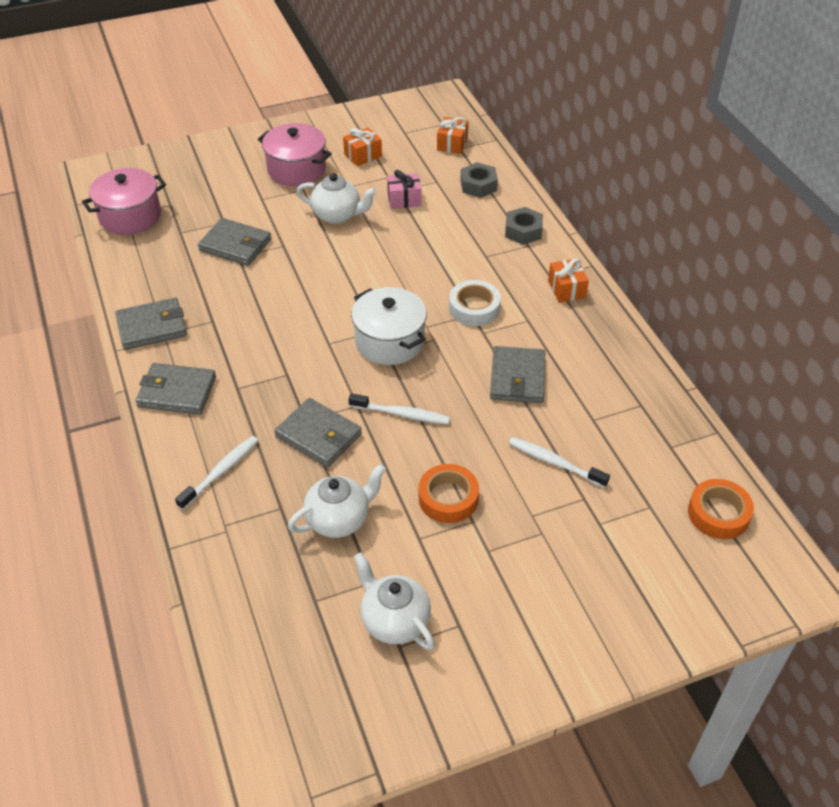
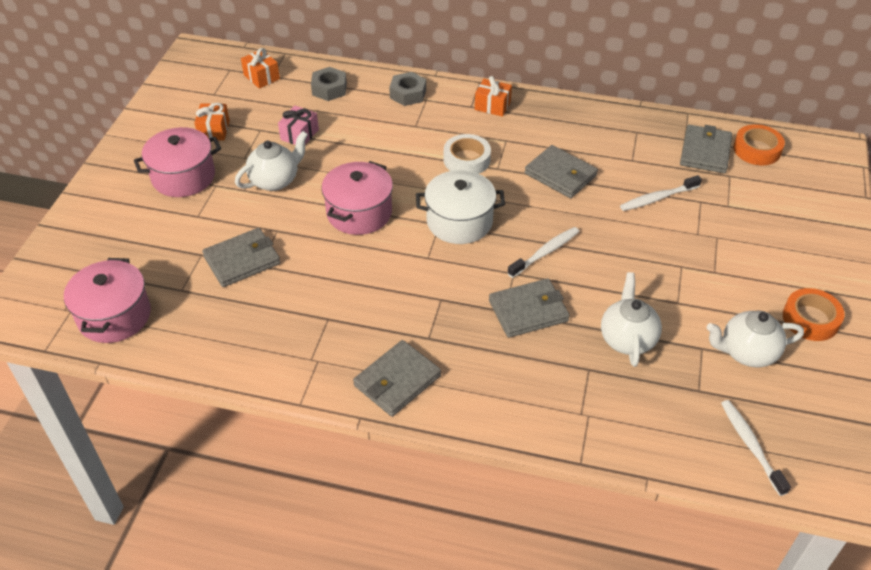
camera: 55 degrees left, 0 degrees up
(152, 327) = (294, 364): grey wallet -> grey wallet (705, 152)
(220, 472) = (519, 391): white toothbrush -> white toothbrush (751, 446)
(344, 278) = (359, 213): none -> pink pot
(448, 498) = (650, 268): orange tape -> orange tape (810, 319)

